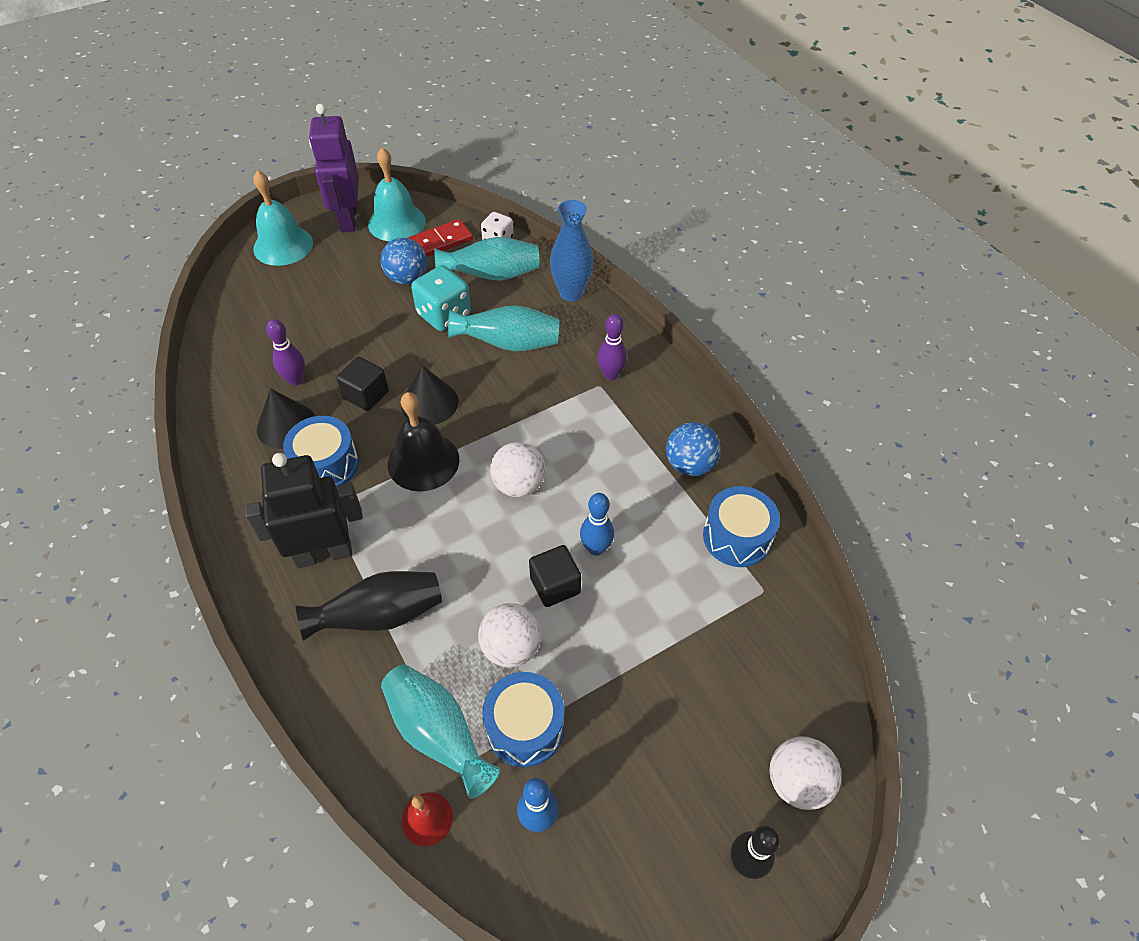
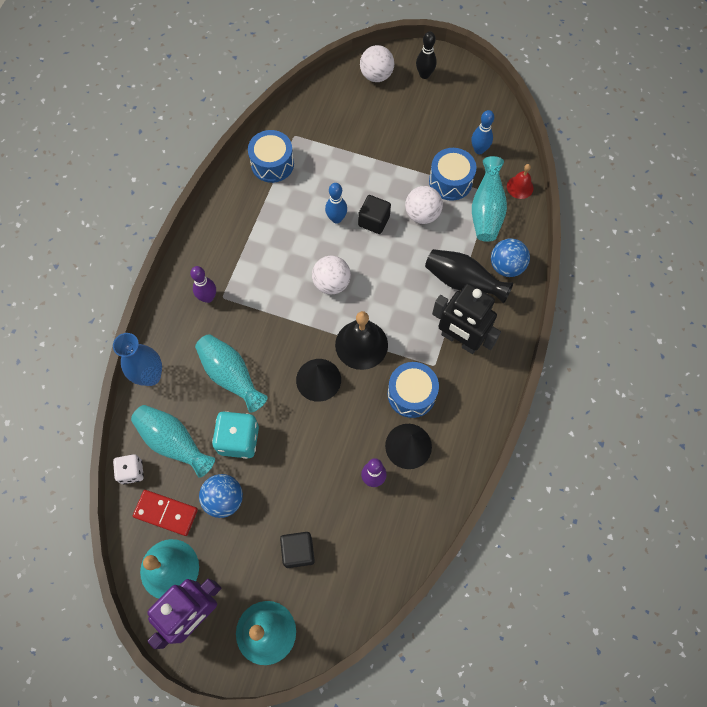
camera: 130 degrees left, 15 degrees up
(366, 395) = (345, 422): black cube -> black cube (298, 551)
(689, 465) = (243, 212): blue ball -> blue ball (506, 266)

